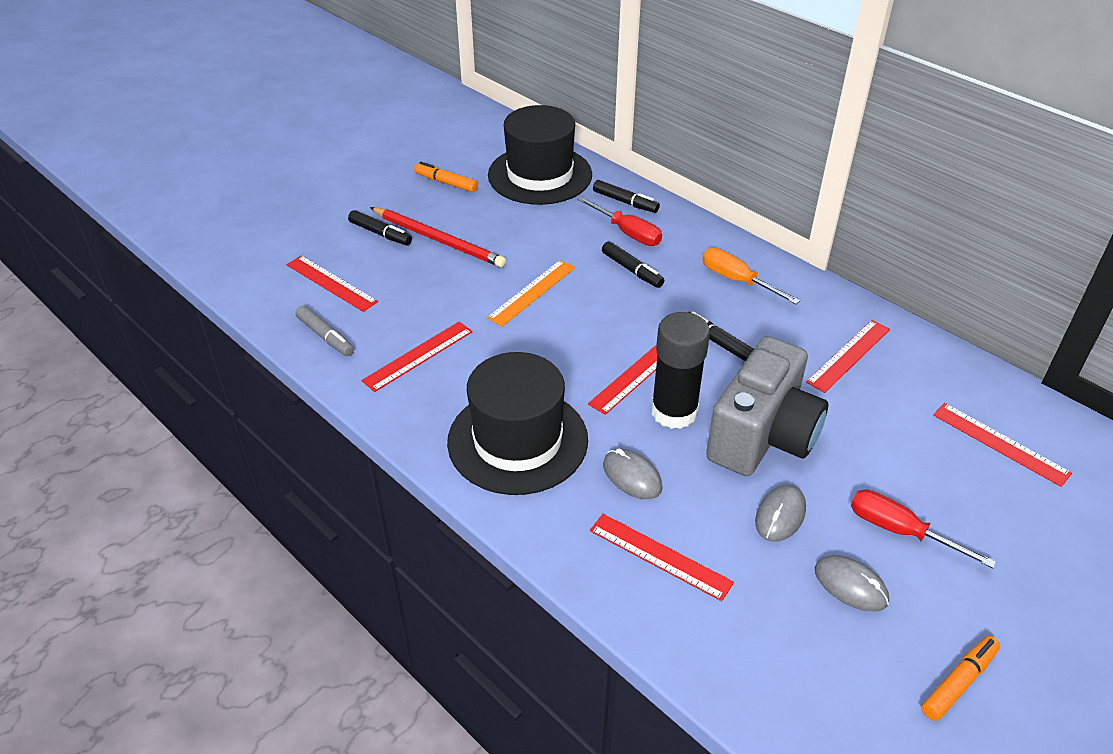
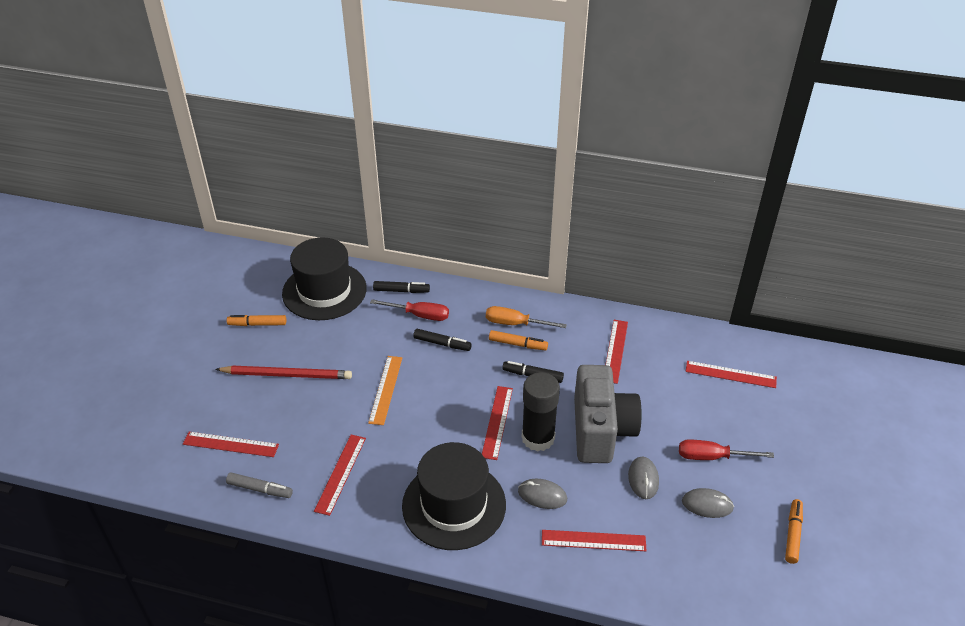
camera: 30 degrees left, 0 degrees up
(380, 233) = (238, 387): black marker -> none
(724, 303) = (517, 344): none -> orange marker

